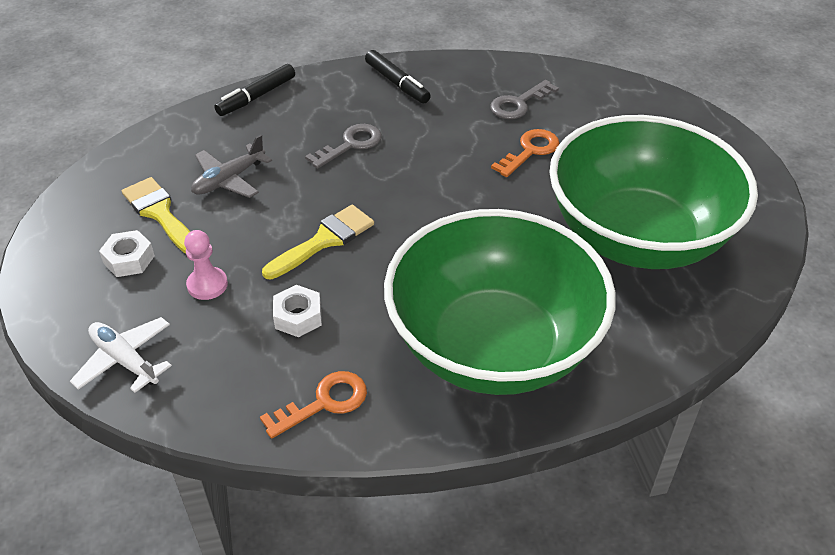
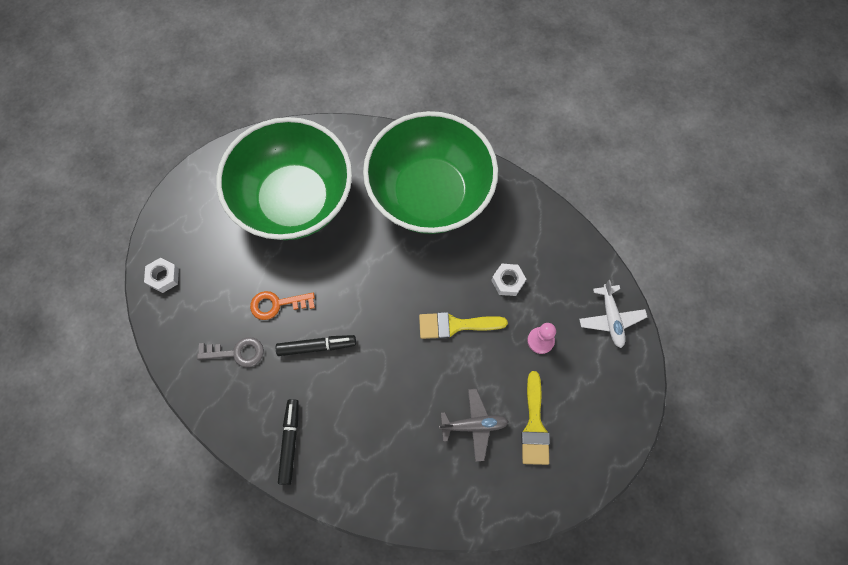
camera: 140 degrees left, 25 degrees up
(129, 259) = (573, 396): white nut -> white nut (163, 277)
(257, 96) = (395, 509): black marker -> black marker (316, 346)
(323, 403) = (531, 222): orange key -> none
(350, 145) = (375, 399): grey key -> none

